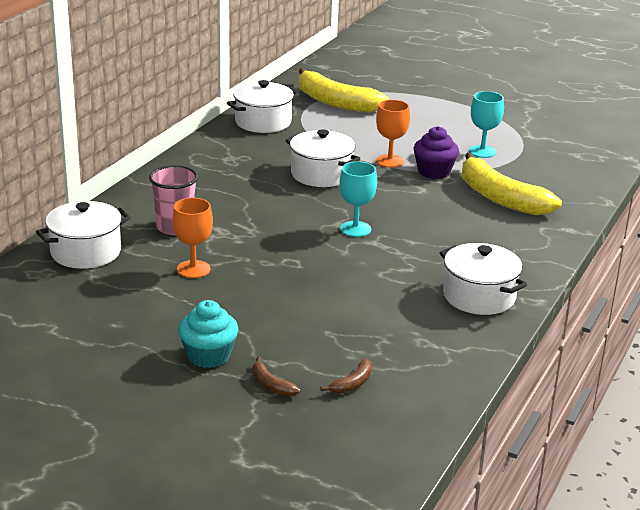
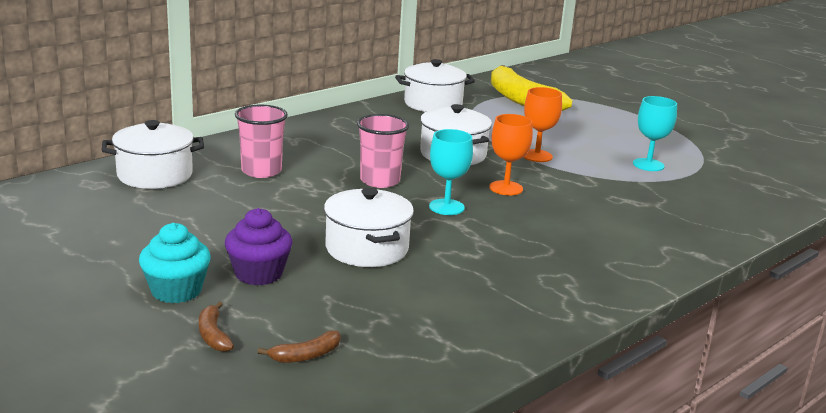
camera: 20 degrees right, 5 degrees down
(193, 269) = (242, 209): orange goblet -> orange goblet (506, 188)
(282, 215) = (380, 181): none -> pink cup
(434, 171) = (578, 173): purple cupcake -> purple cupcake (258, 274)
(479, 296) = (534, 299): white pot -> white pot (367, 248)
(500, 198) = (636, 209): yellow banana -> none

